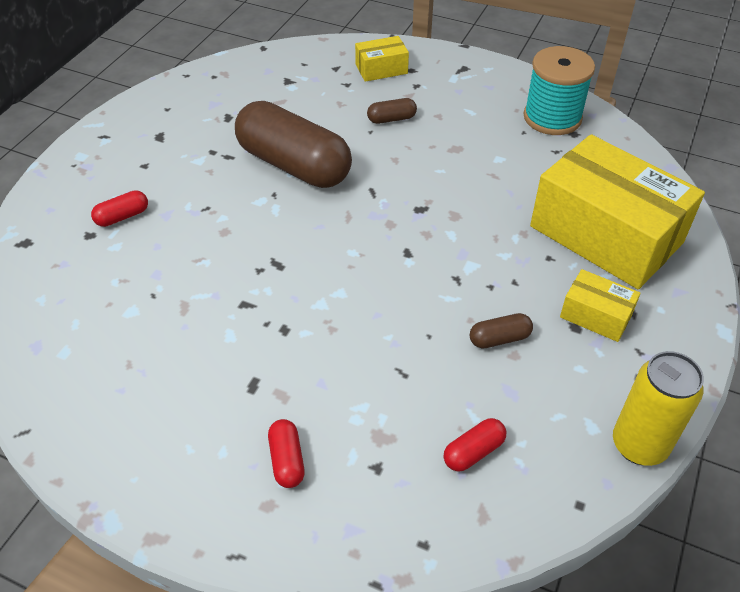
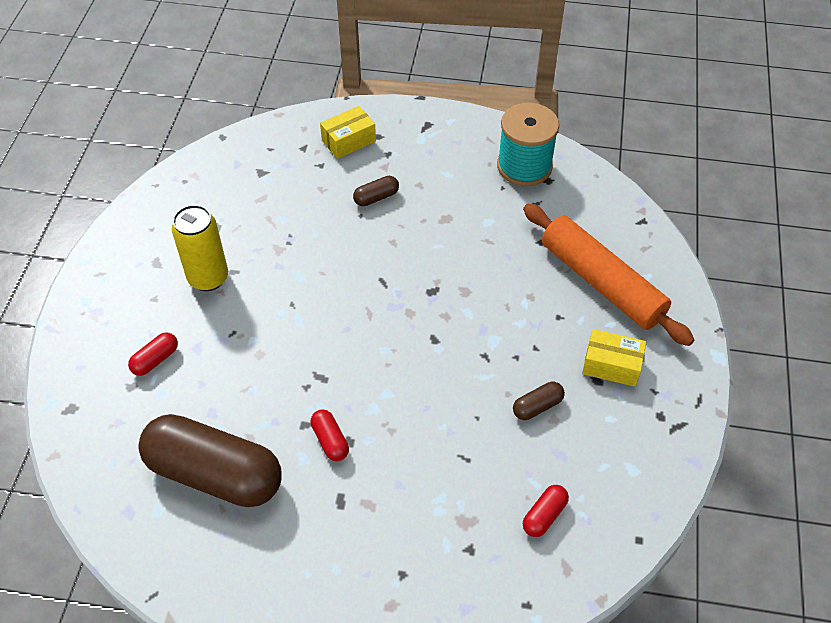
camera: 15 degrees left, 5 degrees up
(287, 460) = (393, 562): red capsule -> red capsule (330, 440)
(294, 165) = (300, 268): brown capsule -> brown capsule (215, 474)
(606, 234) = (601, 282): yellow box -> orange rolling pin
(639, 445) = (673, 476): yellow can -> yellow can (208, 278)

